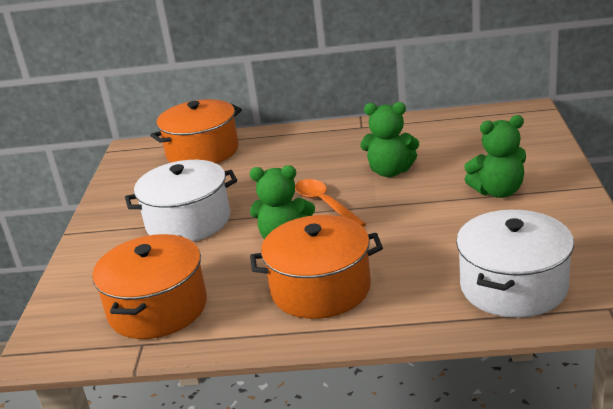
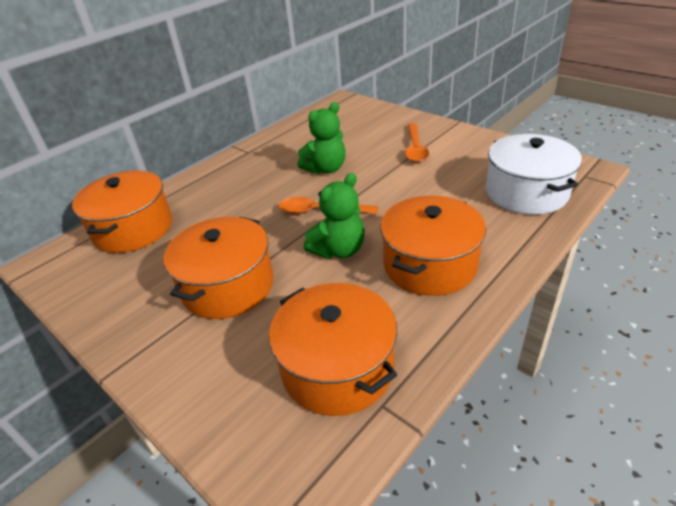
camera: 50 degrees left, 10 degrees up
(188, 221) = (228, 286): white pot -> orange pot
(498, 191) = (415, 148): green teddy bear -> orange spoon

